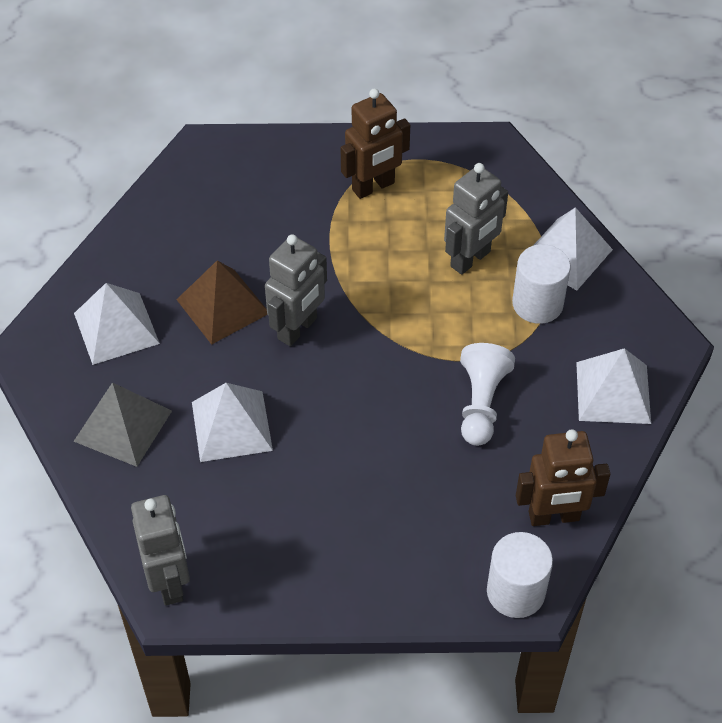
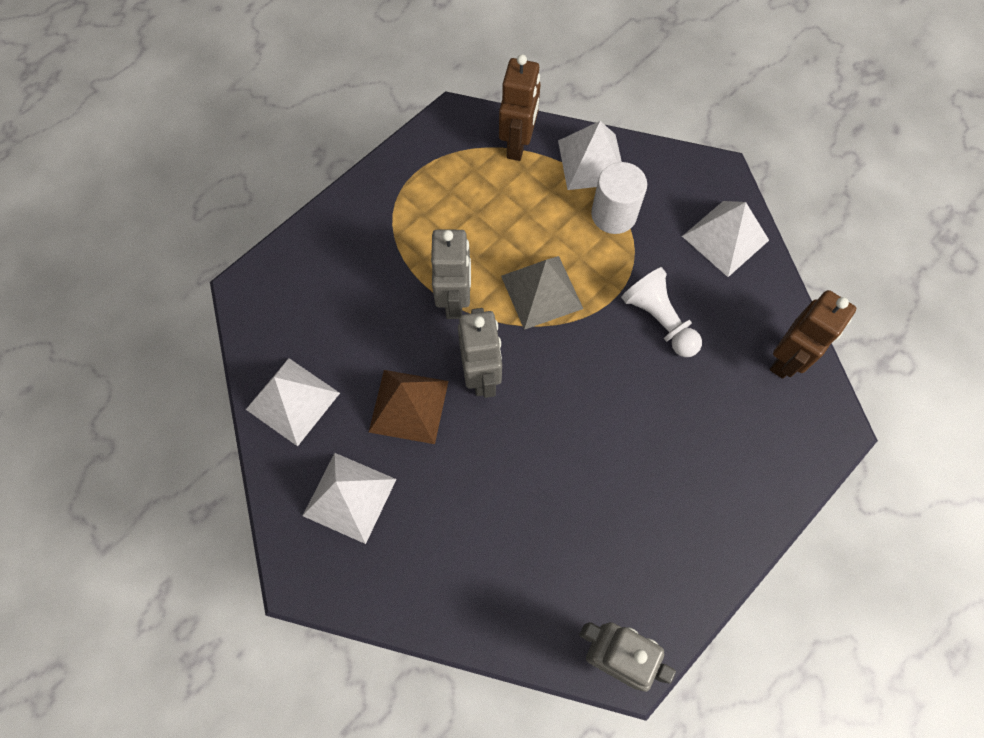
camera: 45 degrees left, 15 degrees up
(123, 425) = (444, 570): grey pyramid -> grey pyramid (541, 292)
(231, 426) = (520, 493): white pyramid -> white pyramid (293, 401)
(373, 187) = (410, 218): brown robot -> brown robot (518, 144)
(471, 259) = (536, 218): grey robot -> grey robot (455, 300)
(515, 592) = (823, 434): white cylinder -> none

